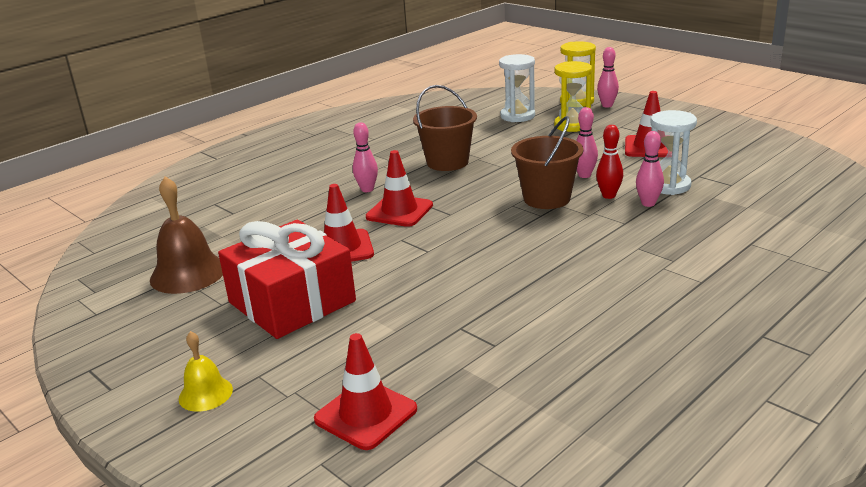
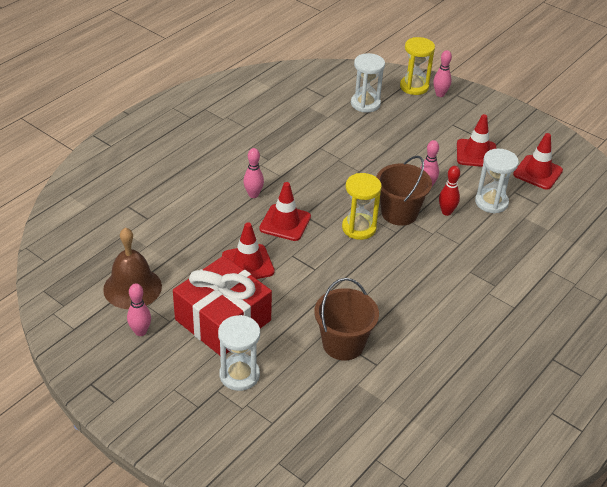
camera: 10 degrees left, 15 degrees up
(205, 394) = (184, 406): yellow bell -> none
(295, 358) = (239, 375): none -> white hourglass
(366, 414) = (299, 424): red traffic cone -> red traffic cone (537, 172)
(447, 162) = (314, 163): brown bucket -> brown bucket (343, 344)
(572, 125) = (412, 120): yellow hourglass -> yellow hourglass (359, 228)
(648, 203) = (476, 223): pink bowling pin -> pink bowling pin (140, 332)

